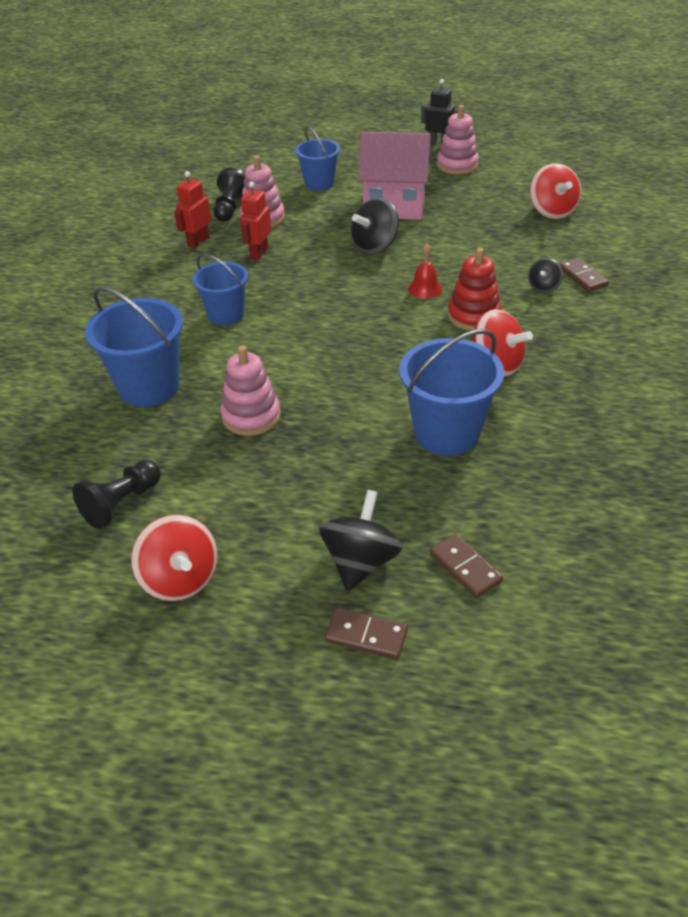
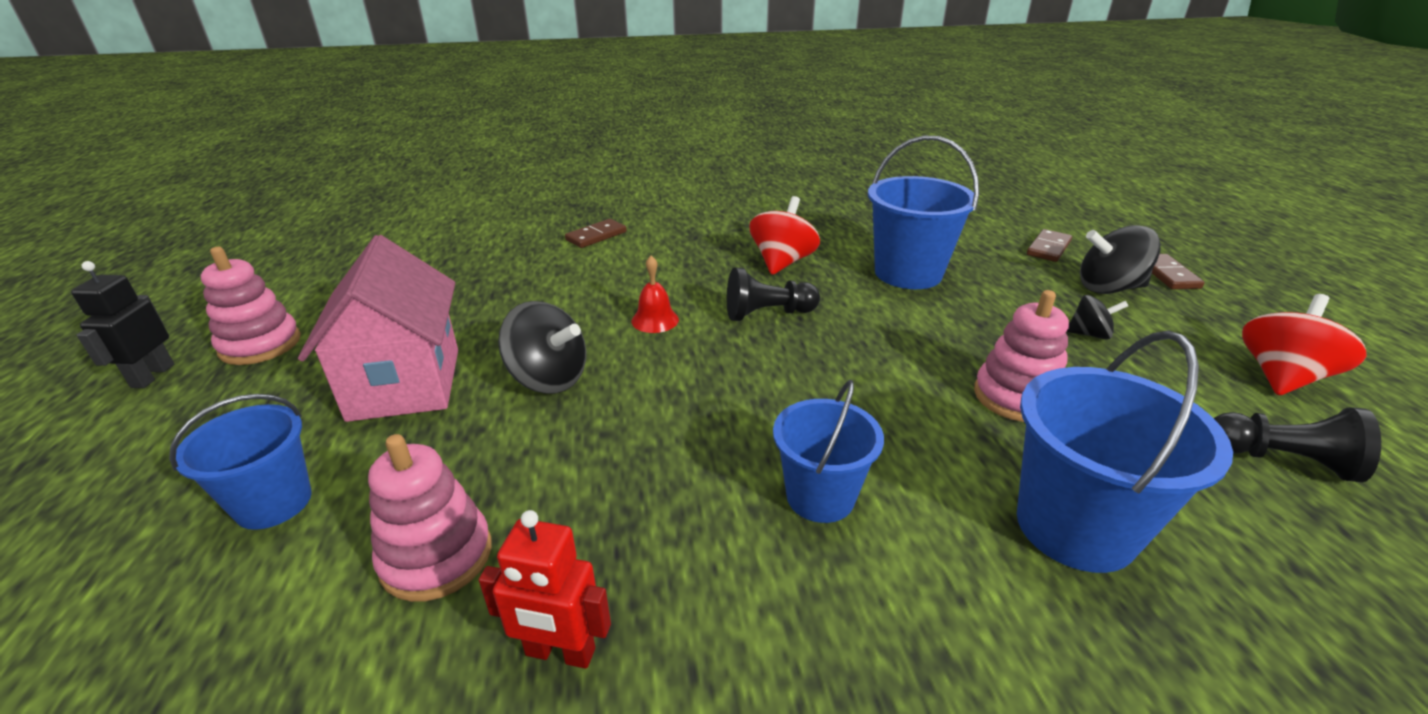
camera: 110 degrees left, 10 degrees down
(230, 208) = (372, 645): black pawn -> black pawn (767, 314)
(258, 253) = (595, 516): red robot -> none
(473, 316) = (701, 283): red stacking toy -> none
(543, 287) = (623, 252): black spinning top -> black spinning top (1089, 334)
(552, 211) = (441, 261): red spinning top -> none

